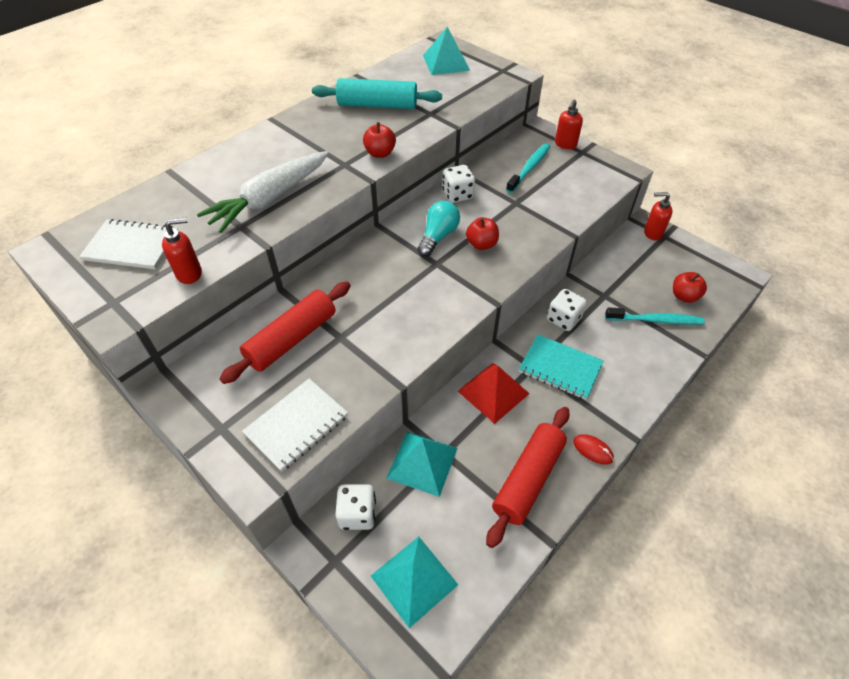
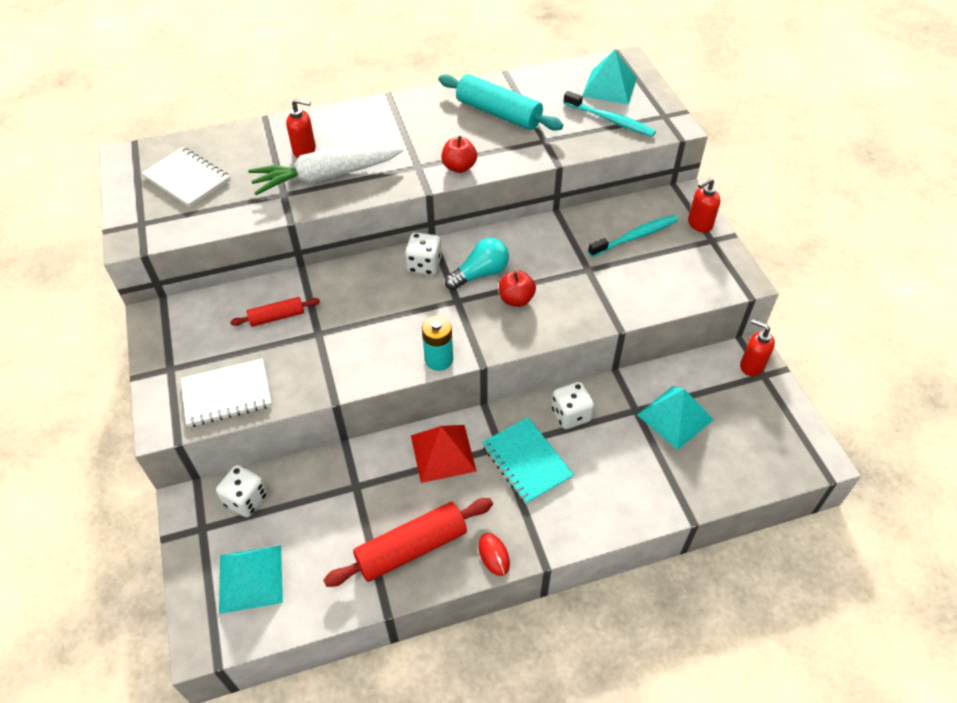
camera: 30 degrees right, 0 degrees up
(190, 273) = (212, 222): red soap dispenser -> red soap dispenser (305, 150)
(292, 339) = (277, 317): red rolling pin -> red rolling pin, size x0.55
(422, 463) = (330, 484): turquoise pyramid -> turquoise pyramid (674, 417)
(457, 195) = (534, 237): white dice -> white dice (424, 265)
(459, 314) = (439, 359): none -> turquoise battery
(656, 320) = (670, 461): turquoise toothbrush -> turquoise toothbrush (610, 120)
(684, 296) = (726, 451): red apple -> none

